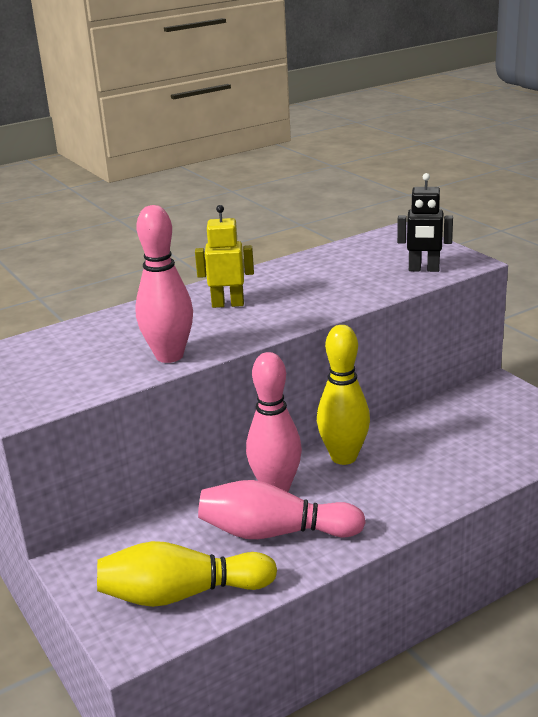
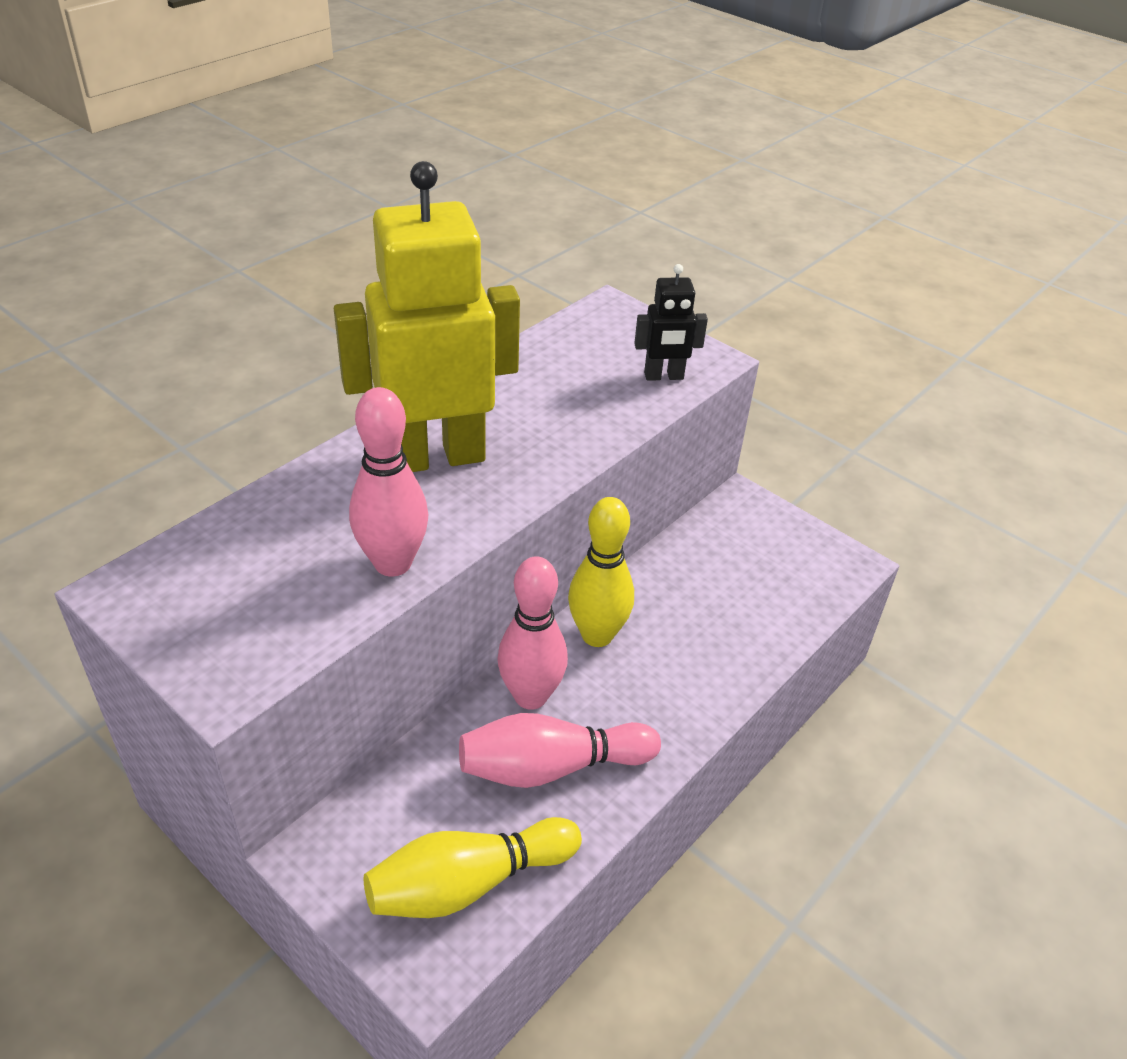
camera: 20 degrees left, 15 degrees up
(228, 304) = (435, 456): yellow robot -> yellow robot, size x2.22

